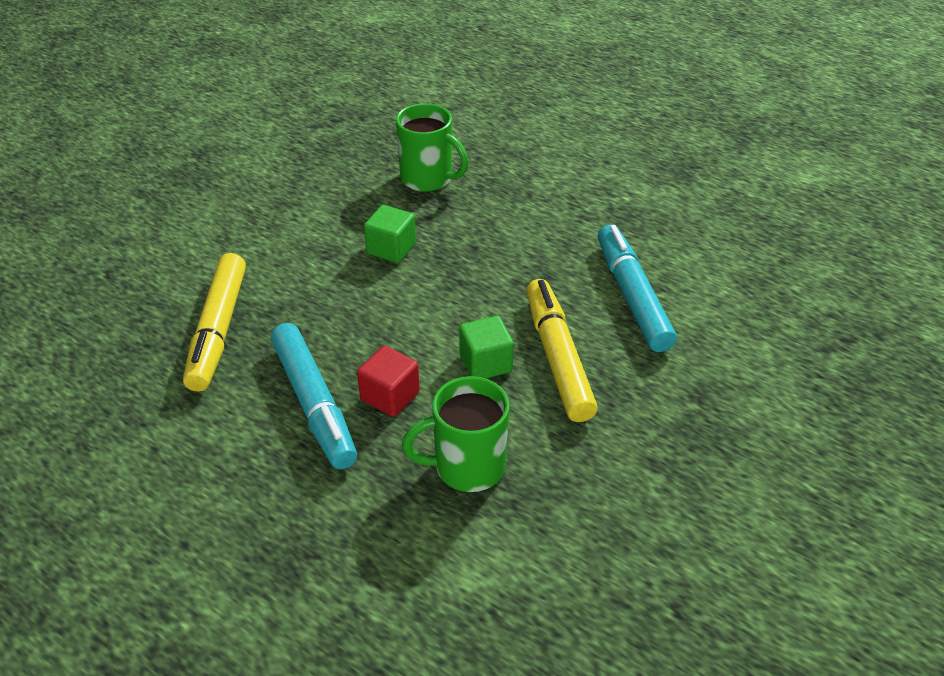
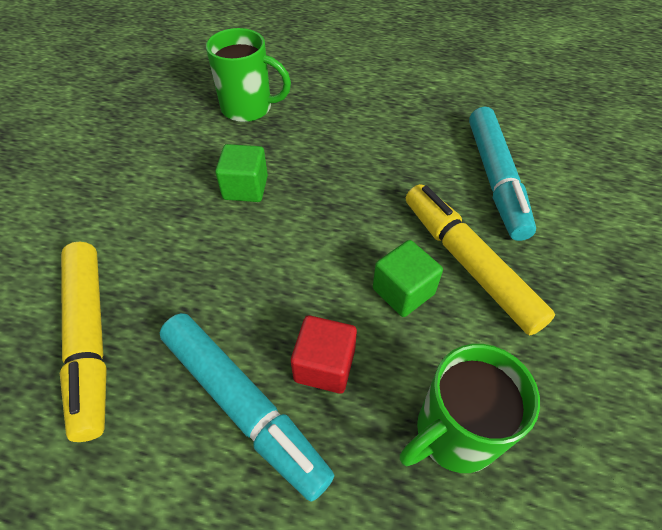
camera: 20 degrees left, 10 degrees up
(632, 297) = (495, 179): turquoise marker -> turquoise marker turned 150 degrees counterclockwise

